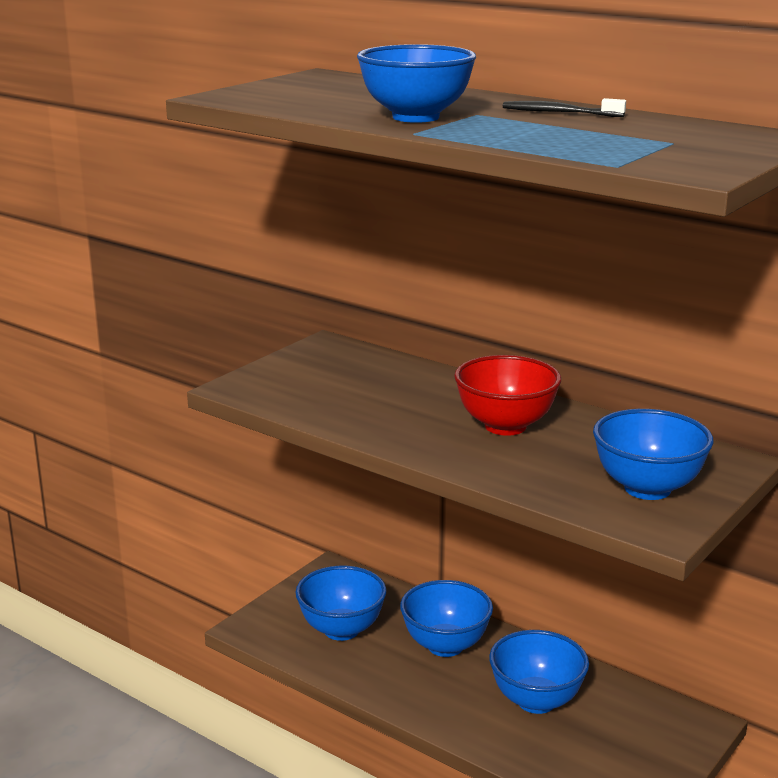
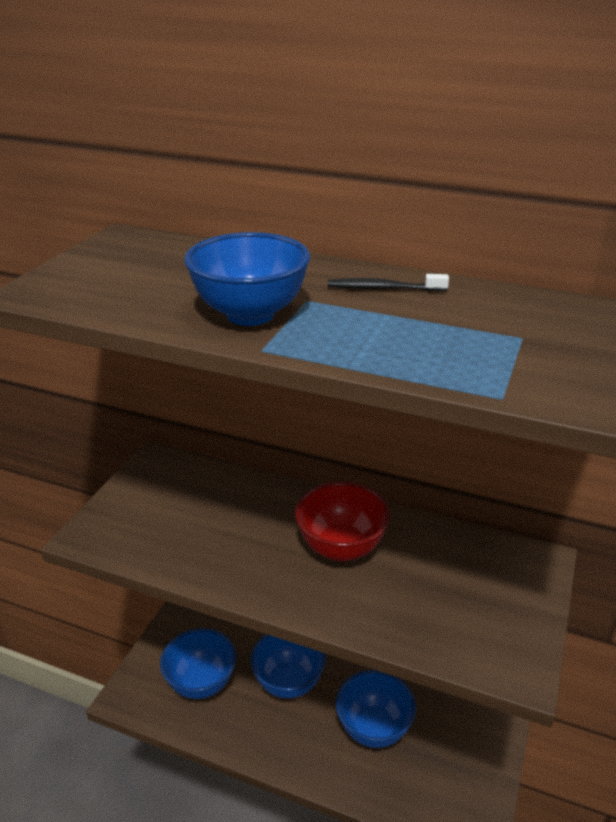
camera: 15 degrees left, 10 degrees up
(647, 488) = (486, 614): blue bowl -> none

